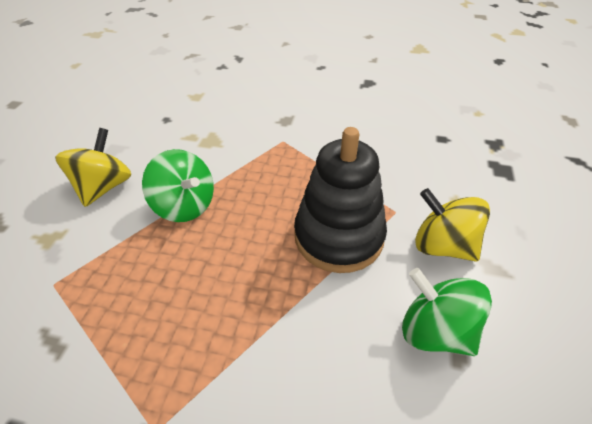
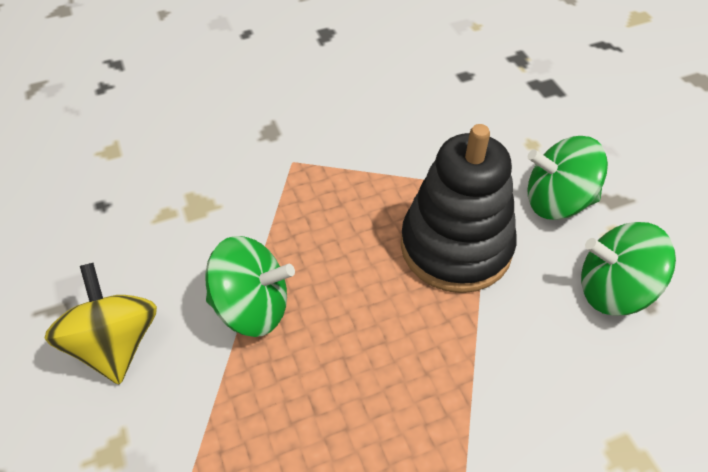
camera: 35 degrees left, 5 degrees up
(442, 245) = (557, 201): yellow spinning top -> green spinning top

